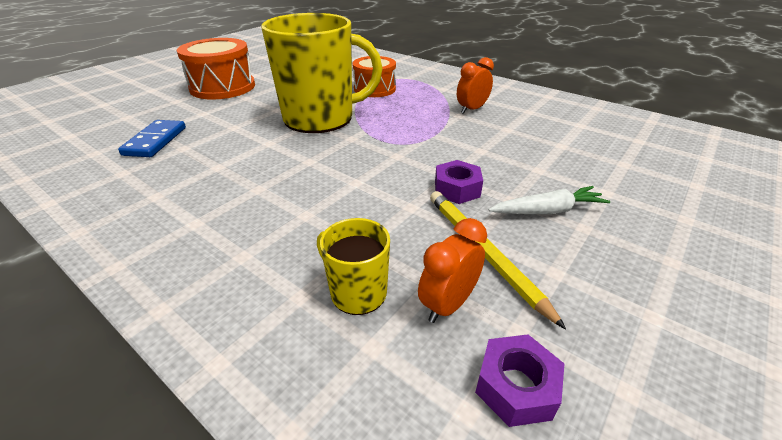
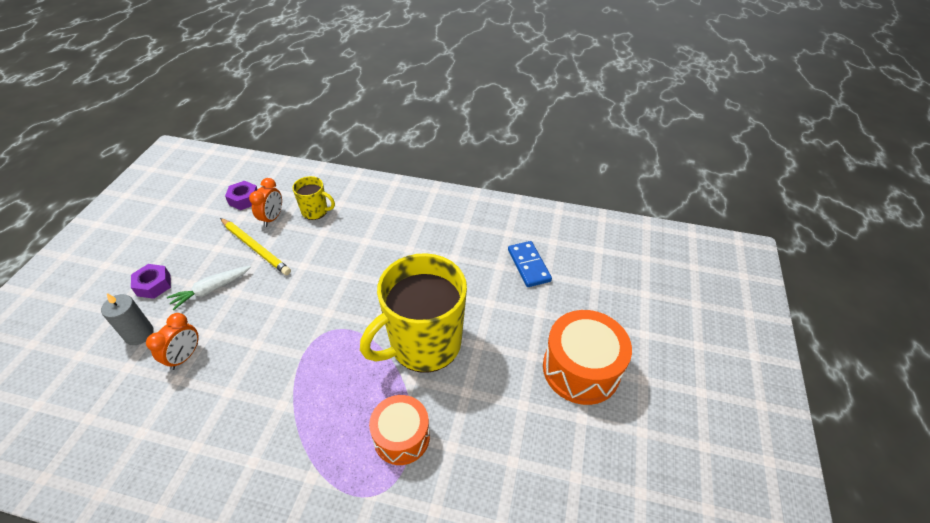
camera: 155 degrees right, 10 degrees up
(457, 189) = (274, 290): purple nut -> purple nut (154, 285)
(471, 109) = (267, 424): orange clock -> orange clock (185, 356)
(629, 187) = (139, 334): none -> grey candle

